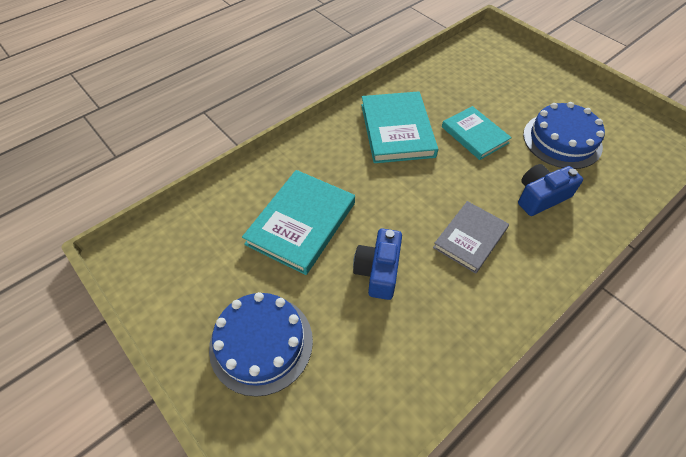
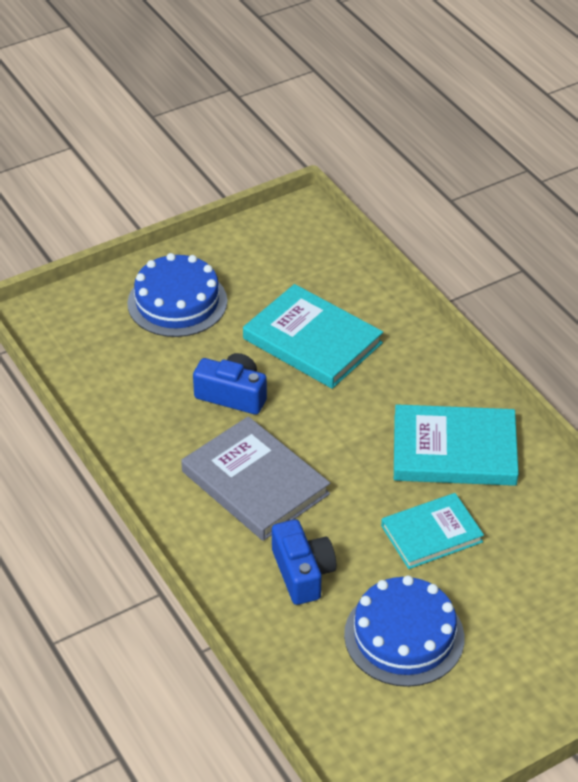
camera: 100 degrees right, 10 degrees down
(470, 238) = (255, 483): grey book -> grey book, size x1.51

